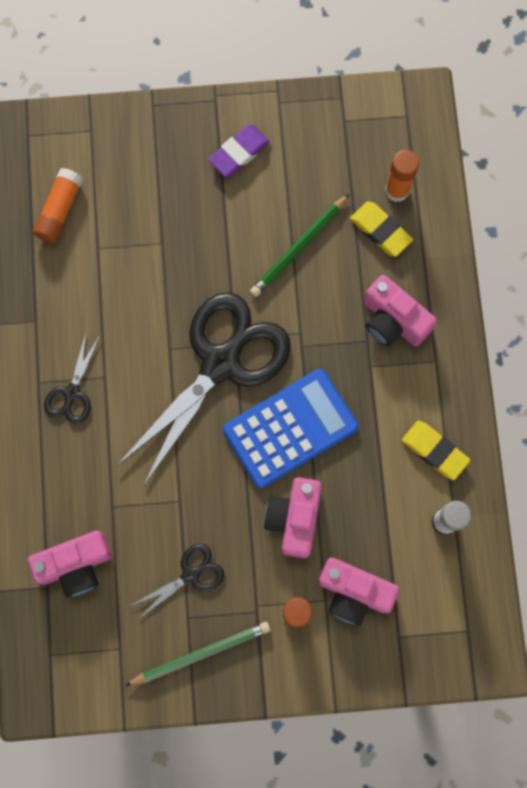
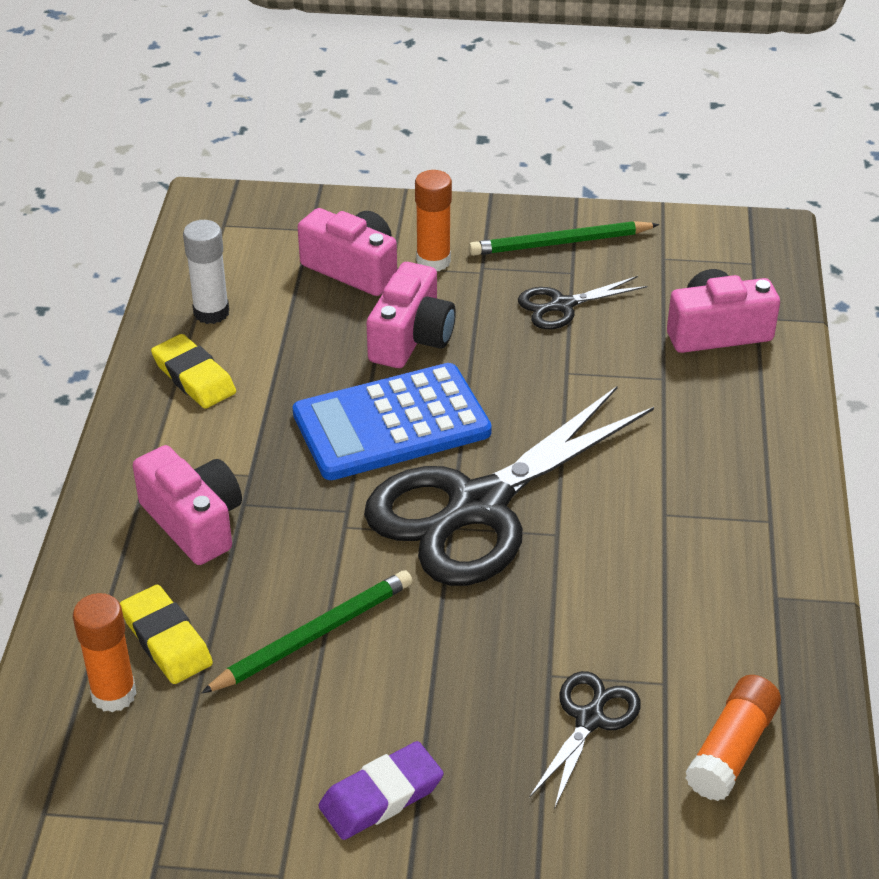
camera: 170 degrees left, 35 degrees down
(72, 393) = (716, 501): black scissors -> black scissors (589, 719)

